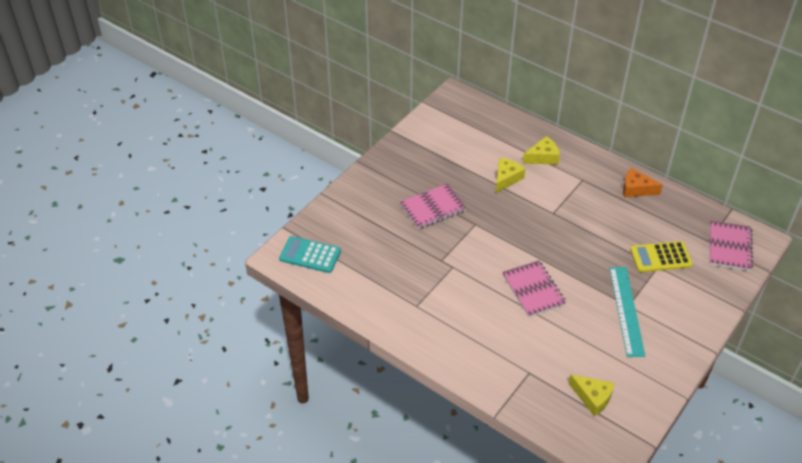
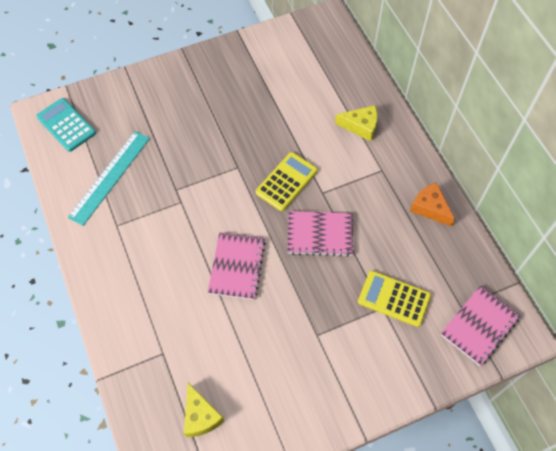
camera: 30 degrees right, 15 degrees up
(433, 207) = (211, 130): pink notebook -> pink notebook (320, 234)
(506, 178) = (306, 132): yellow cheese -> none
(520, 217) = (286, 181): none -> yellow calculator
(626, 310) = (310, 339): turquoise ruler -> turquoise ruler (110, 177)

